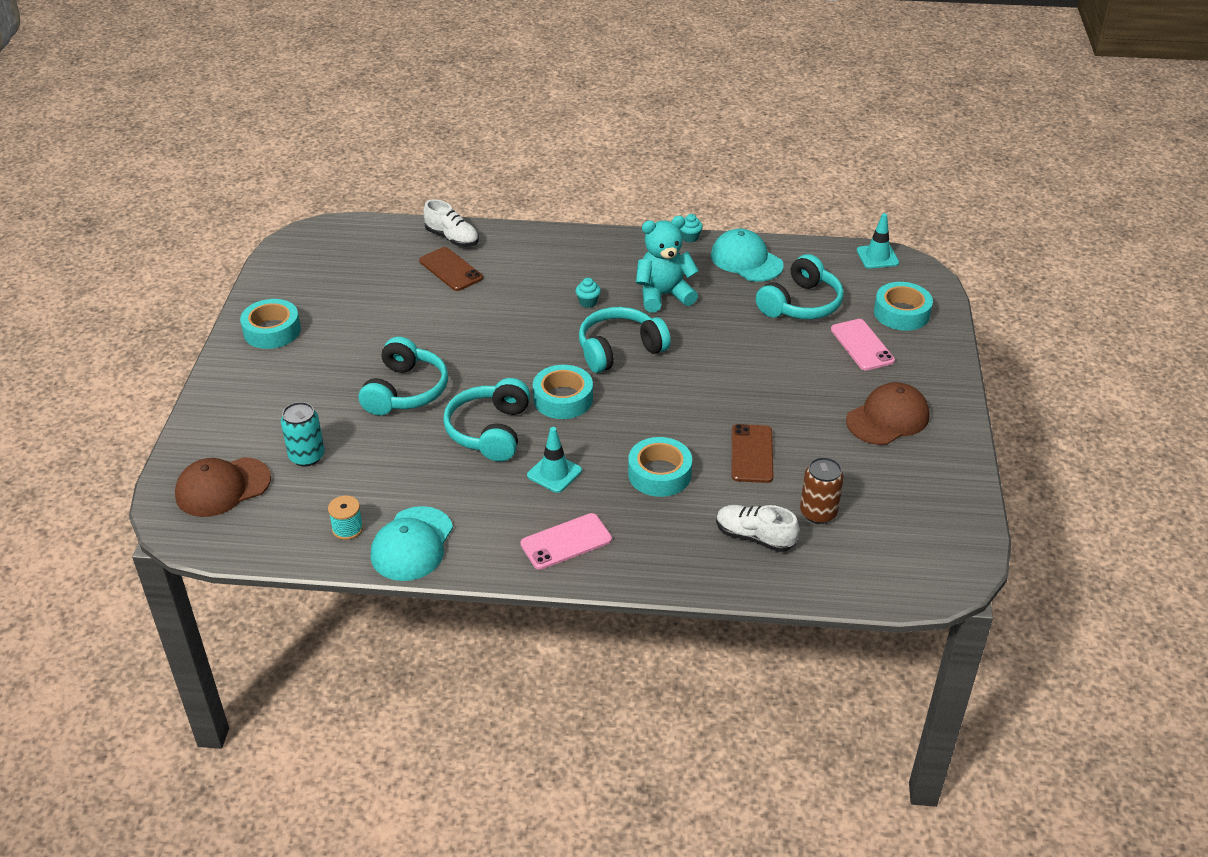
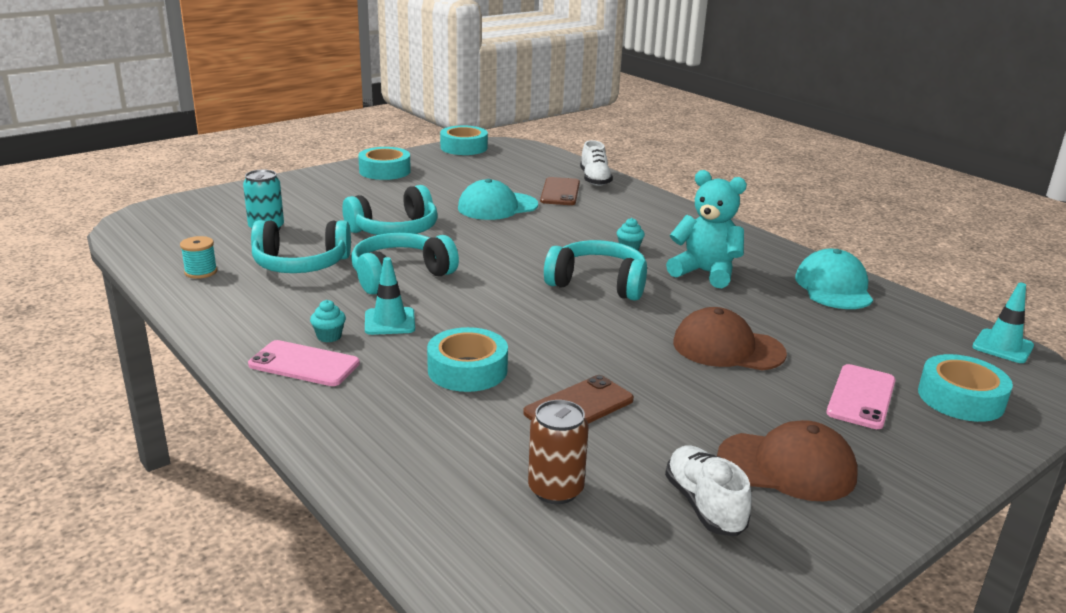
camera: 45 degrees right, 15 degrees down
(222, 487) = (193, 218): brown cap -> brown cap (728, 348)
(412, 544) = (213, 301): turquoise cap -> turquoise cap (497, 207)
(563, 399) = (491, 287): turquoise tape -> turquoise tape (464, 147)
(690, 238) = (800, 253): turquoise cupcake -> turquoise cupcake (329, 336)
(754, 537) = (454, 465): white shoe -> white shoe (704, 505)
(801, 304) = (840, 337): turquoise headphones -> turquoise headphones (301, 264)

